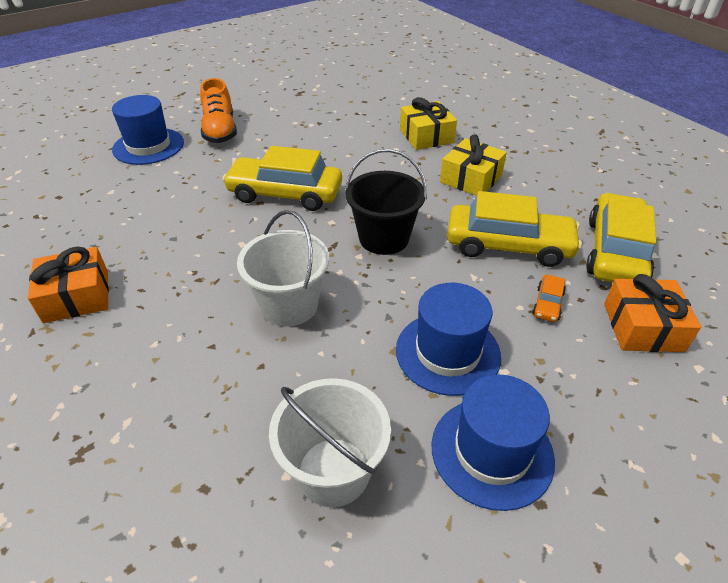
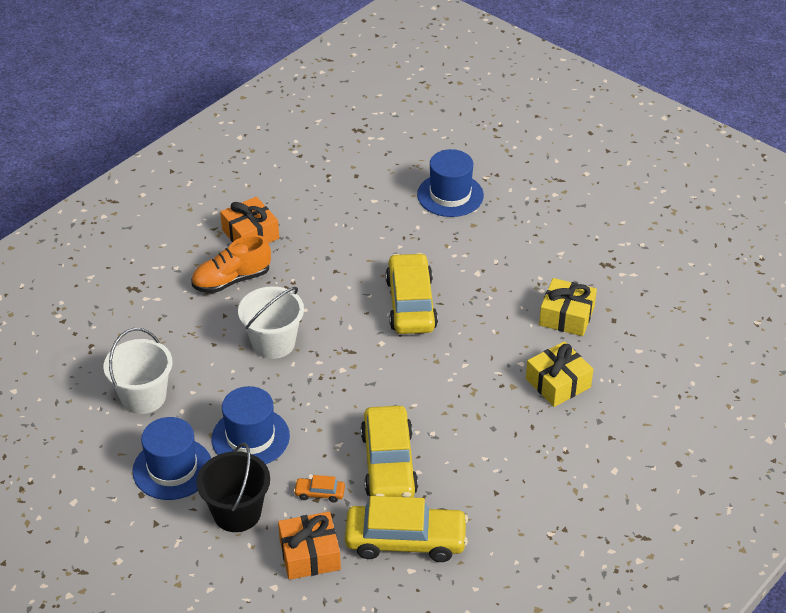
camera: 75 degrees right, 0 degrees up
(220, 131) = (498, 231): orange shoe -> orange shoe (232, 280)
(384, 238) = (370, 380): black bucket -> black bucket (237, 513)
(471, 179) = (487, 428): yellow gift -> yellow gift (566, 316)

